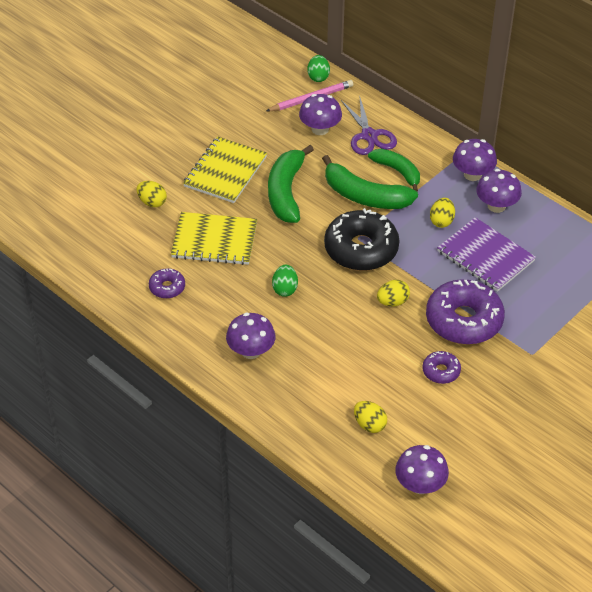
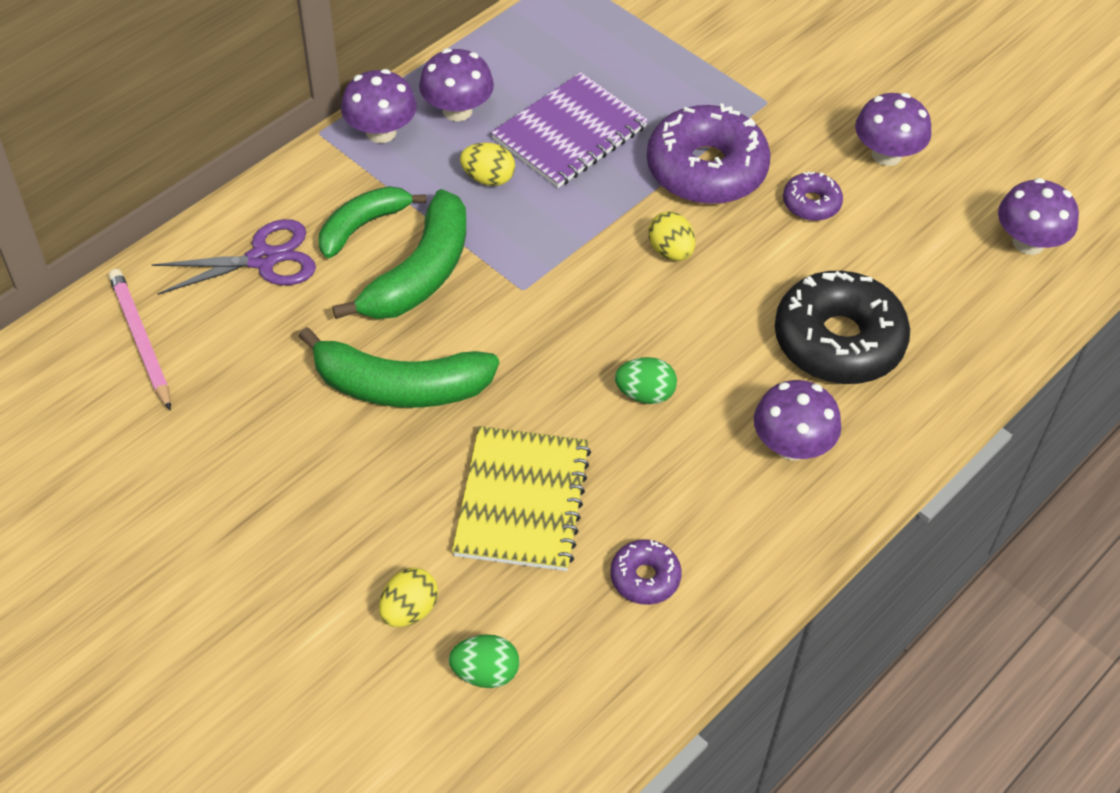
camera: 90 degrees left, 5 degrees up
(225, 171) = (332, 483): yellow notebook -> none
(318, 77) = (78, 327): green egg -> green egg (485, 673)
(320, 129) = (232, 330): purple mushroom -> purple mushroom (886, 154)
(361, 249) = (550, 285): black donut -> black donut (838, 341)
(369, 425) = (927, 294): yellow egg -> none

